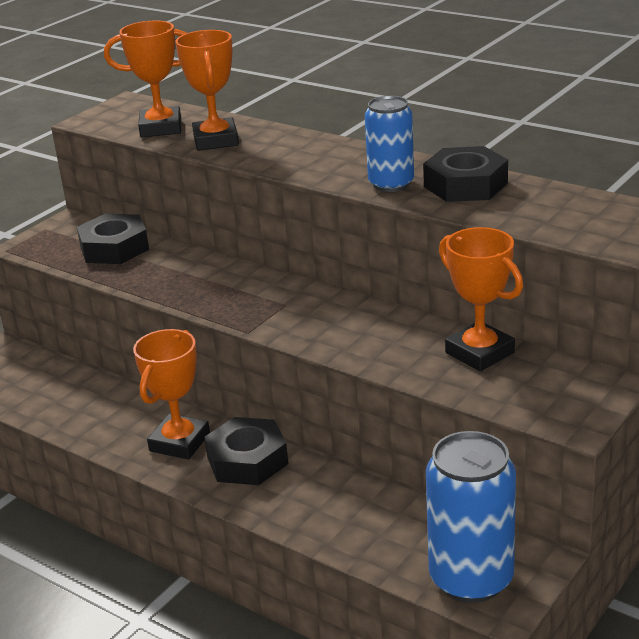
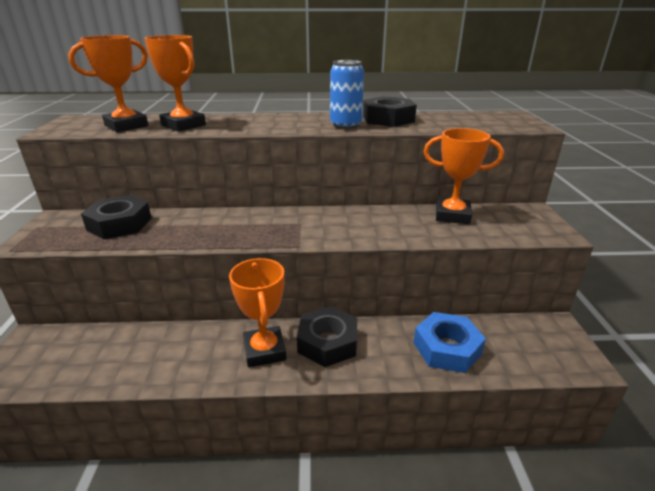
camera: 40 degrees left, 0 degrees up
(363, 520) = (447, 348): none -> blue nut
(471, 579) = (548, 355): blue can -> none

